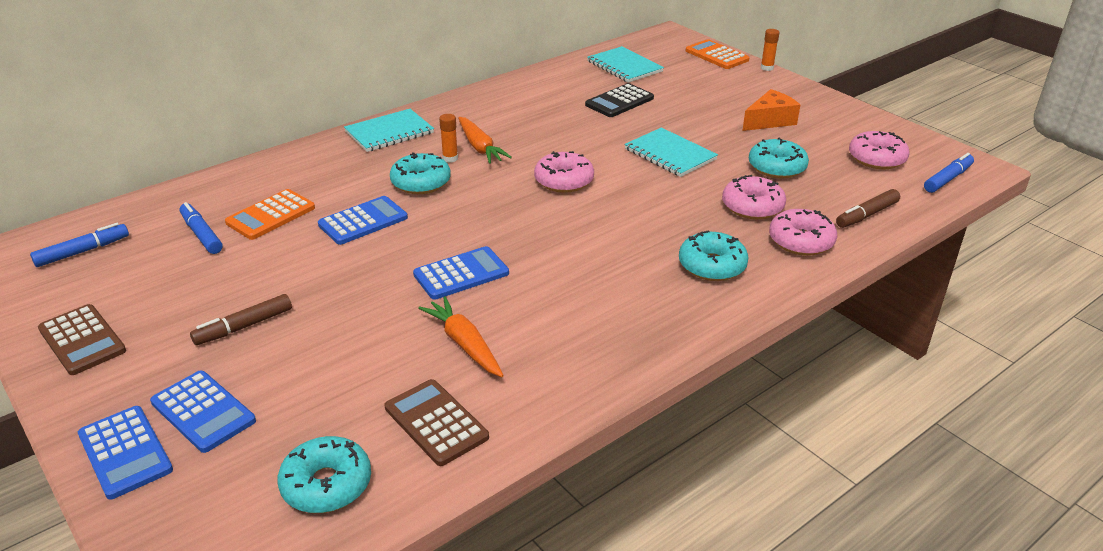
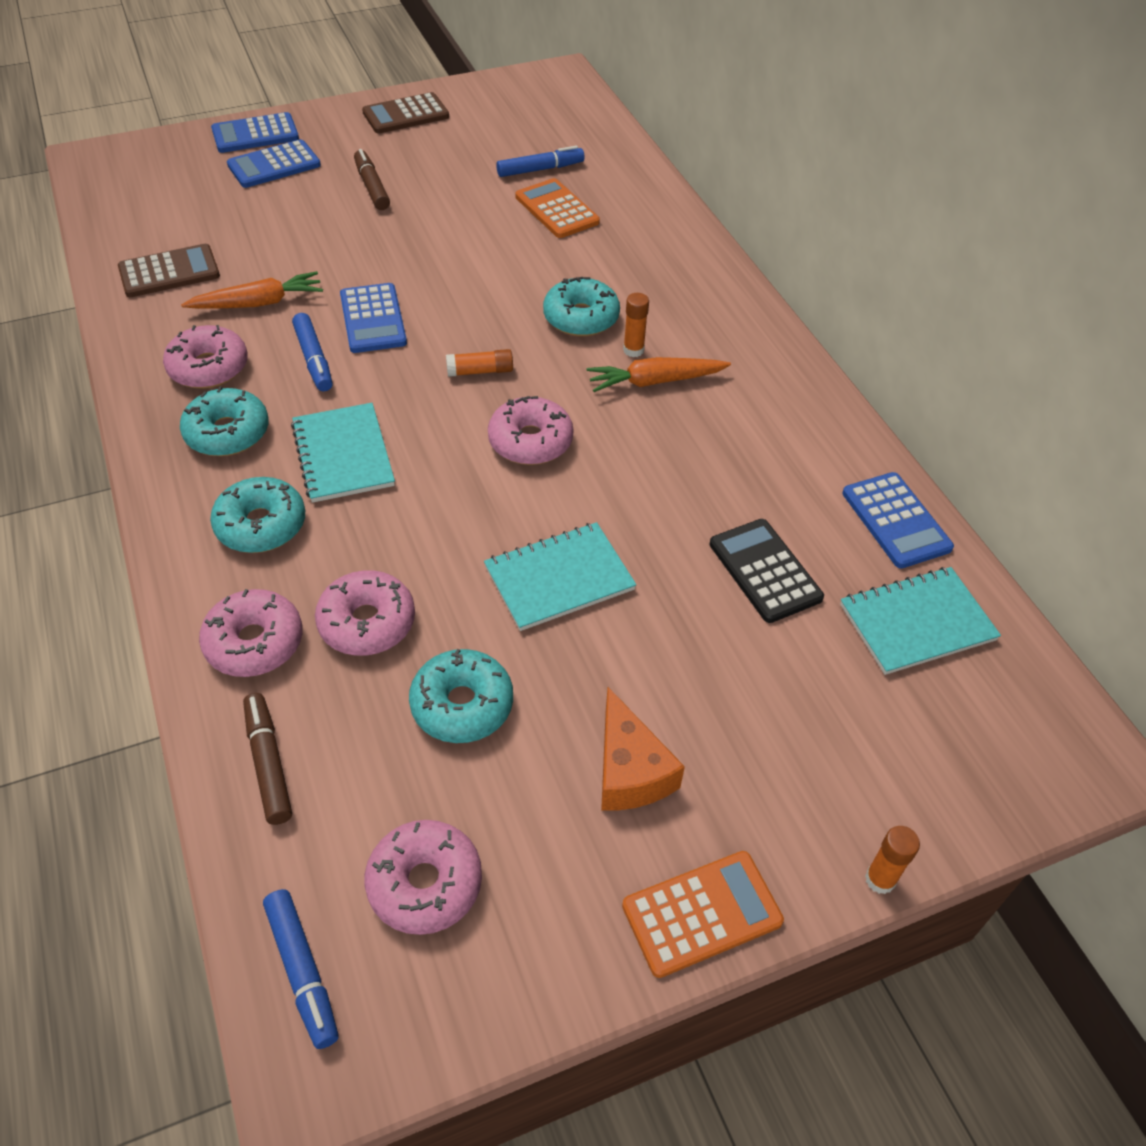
camera: 105 degrees right, 15 degrees up
(83, 251) = (543, 111): blue marker -> blue marker (313, 359)
(326, 484) = (148, 214): turquoise donut -> turquoise donut (227, 433)
(363, 221) = (514, 266): blue calculator -> blue calculator (896, 521)
(389, 132) = (725, 309): turquoise notebook -> turquoise notebook (343, 455)
(502, 212) = (480, 371): none -> orange glue stick
(567, 345) = (208, 368): none -> pink donut
(717, 55) = (960, 805): orange calculator -> orange calculator (702, 914)

